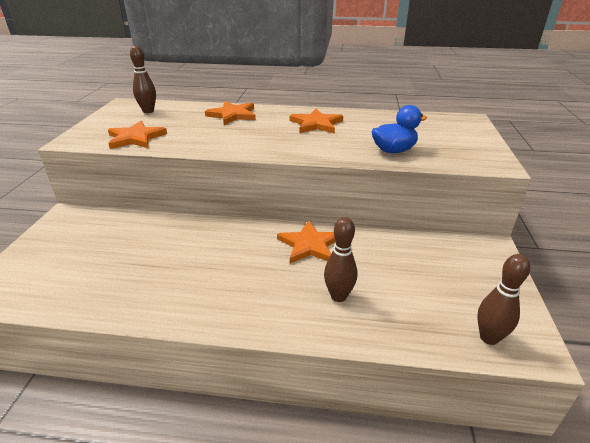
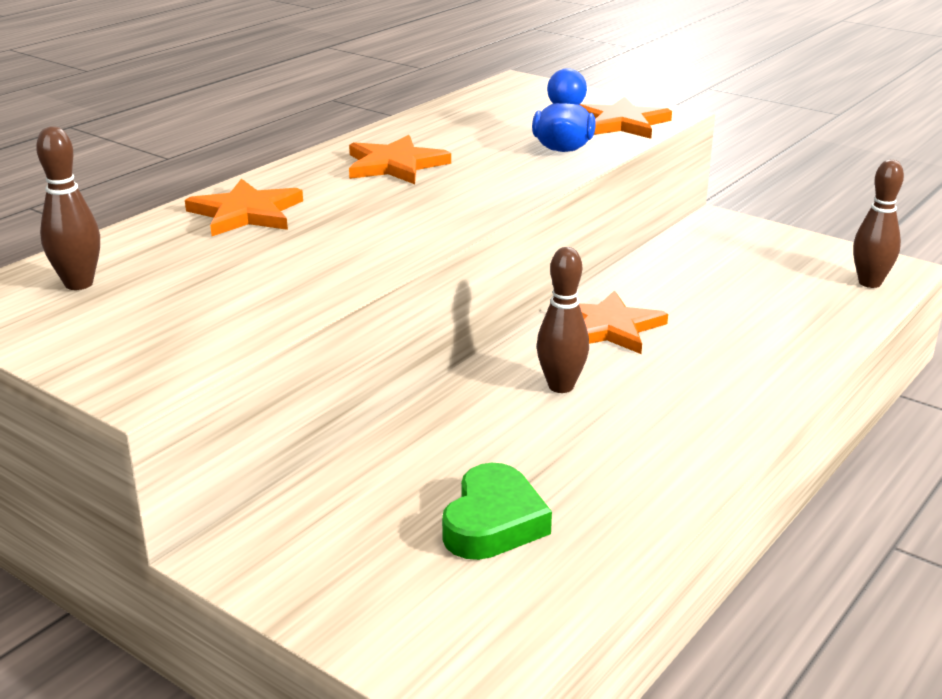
camera: 60 degrees left, 5 degrees down
(104, 265) = (493, 522): none -> green heart
(135, 138) = (231, 316): orange star -> orange star (621, 123)
(338, 296) = (741, 341): brown bowling pin -> brown bowling pin (561, 386)

